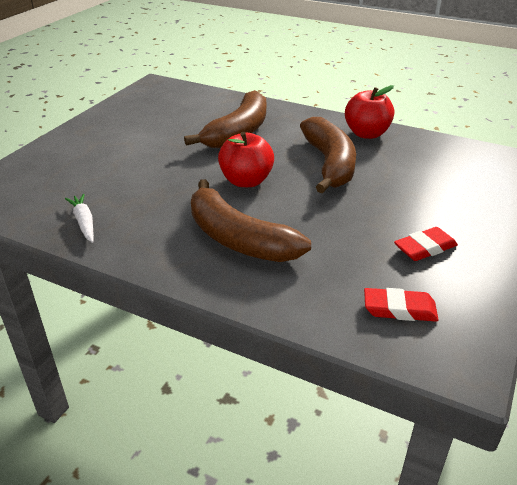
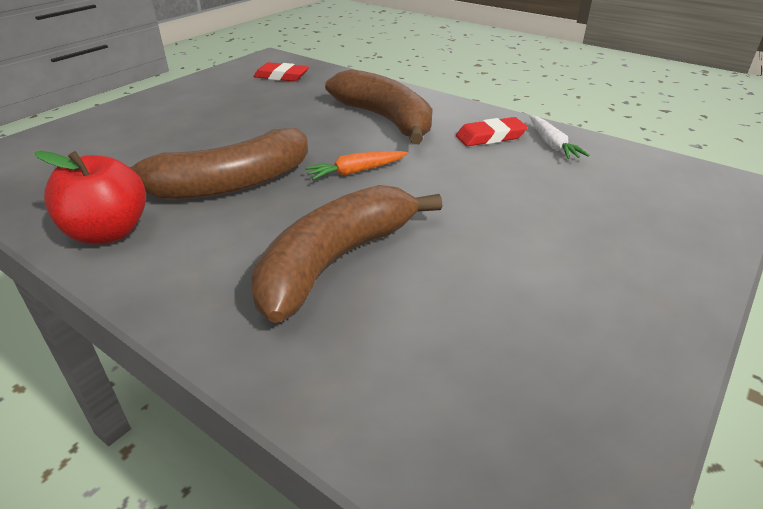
camera: 170 degrees left, 0 degrees up
(246, 181) = (356, 171): red apple -> orange carrot
(329, 164) = (227, 184): brown banana -> brown banana turned 120 degrees counterclockwise
(425, 248) = (219, 101): red eraser -> red eraser (490, 137)

